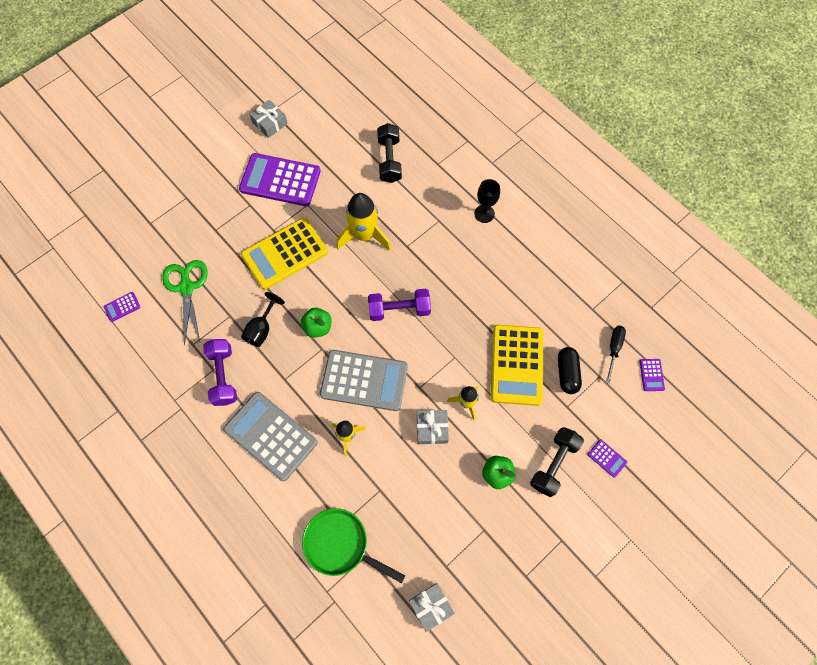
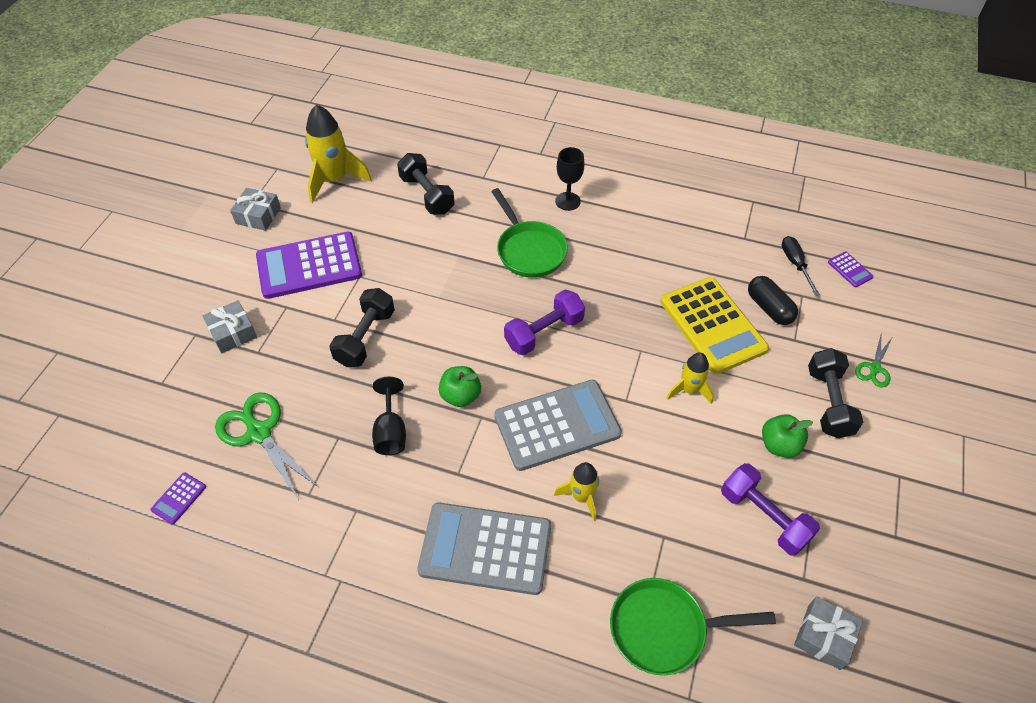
camera: 30 degrees left, 15 degrees down
(223, 376) = (375, 510): purple dumbbell -> purple dumbbell (764, 517)
(284, 253) = (365, 337): yellow calculator -> black dumbbell
(364, 235) = (450, 277): yellow rocket -> yellow rocket (335, 180)
(430, 241) = (529, 250): none -> green pan
(432, 429) = (673, 436): grey gift -> grey gift (233, 332)
(607, 458) = (874, 368): purple calculator -> green scissors

